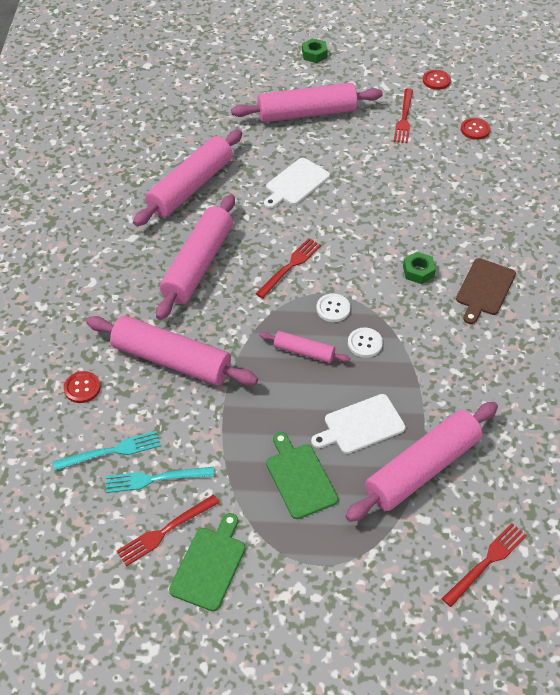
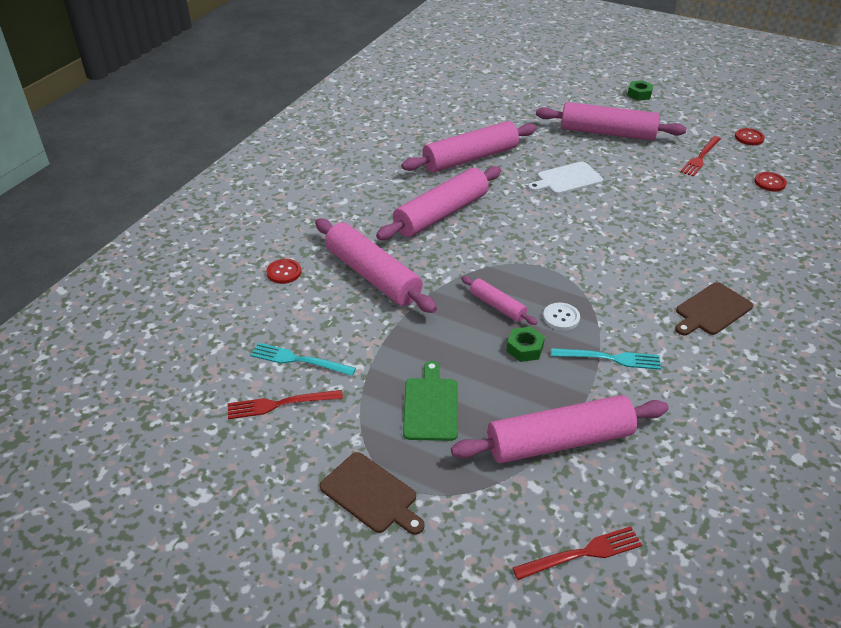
camera: 25 degrees right, 10 degrees down
(111, 451) = (276, 326): turquoise fork -> turquoise fork (610, 358)
(209, 565) = (301, 447): green cutting board -> none
(290, 266) = (524, 238): red fork -> none
(296, 584) = (371, 494): none -> brown cutting board
(333, 308) = (546, 281): white button -> none
(361, 425) = (517, 383): white cutting board -> none
(418, 271) = (649, 276): green nut -> green nut (524, 348)

